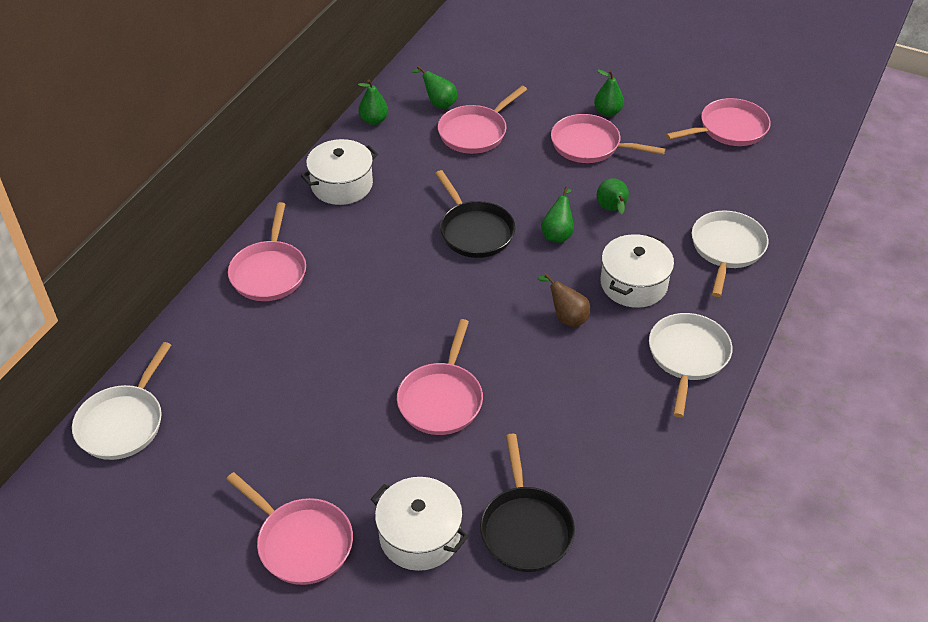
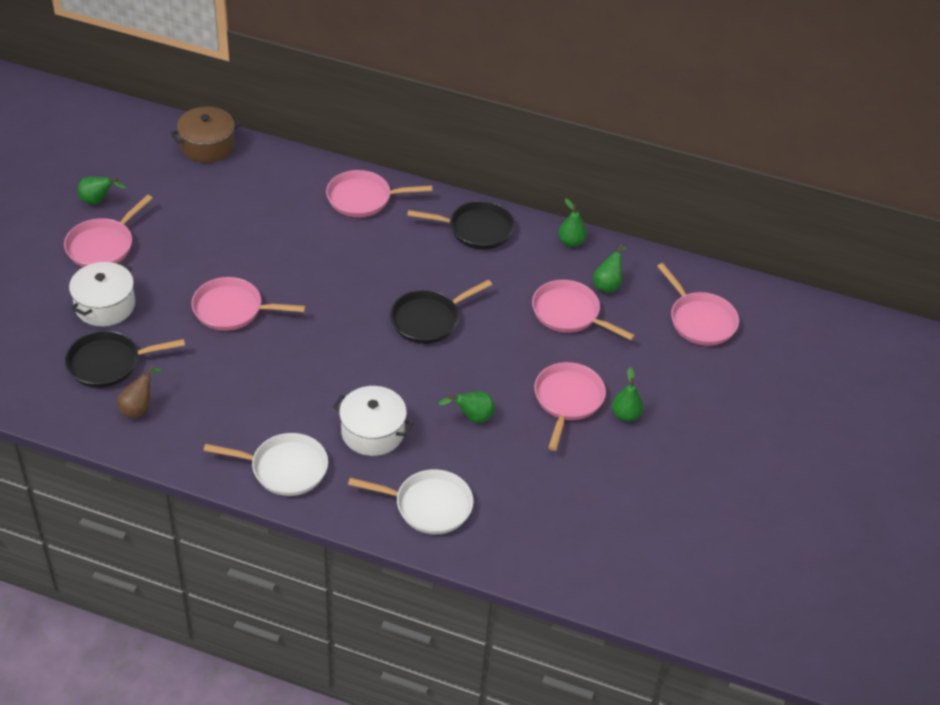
camera: 80 degrees right, 0 degrees up
(123, 422) = (207, 146): white pan -> brown pot
(342, 185) = (476, 229): white pot -> black pan
(558, 234) = (433, 377): green pear -> green pear (98, 201)
(566, 317) = (326, 385): brown pear -> brown pear (139, 408)
(729, 129) = (620, 519): pink pan -> pink pan (700, 320)

